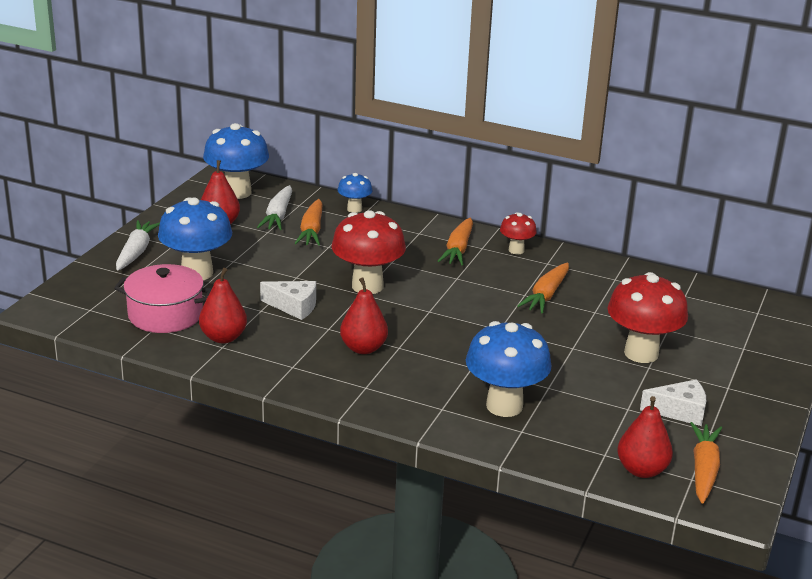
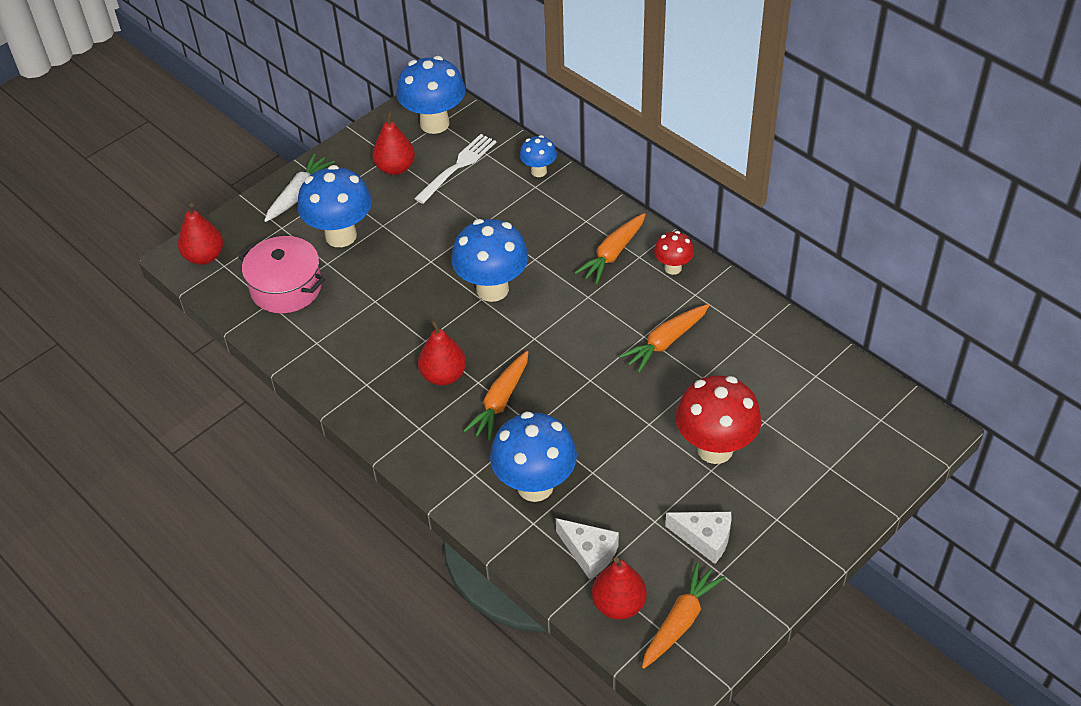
camera: 25 degrees right, 20 degrees up
(223, 337) = (323, 330): red pear -> red pear (204, 256)
(278, 216) = (457, 167): white carrot -> white fork
(294, 307) = (408, 303): white cheese -> white cheese (589, 553)
(312, 230) = (479, 196): orange carrot -> orange carrot (500, 401)
(367, 286) = (492, 289): red mushroom -> blue mushroom

